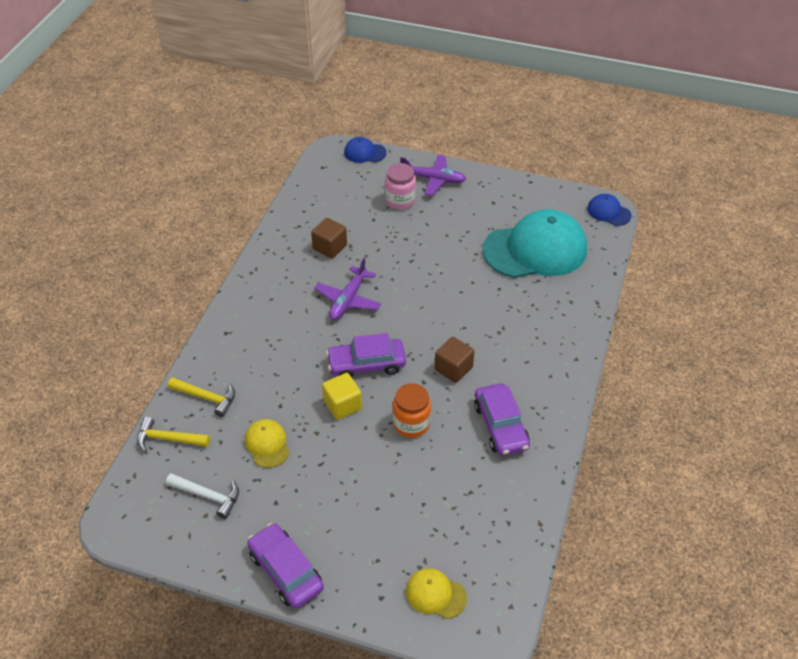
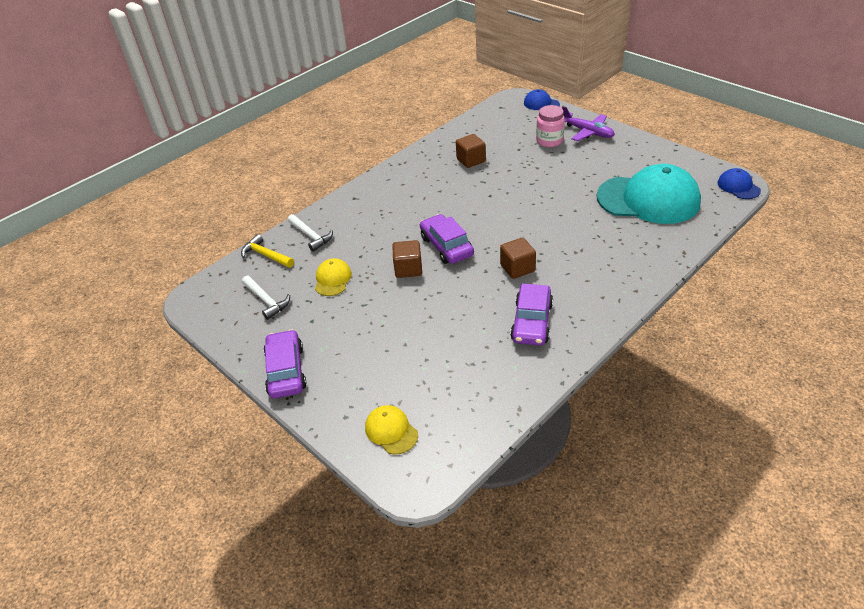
camera: 30 degrees right, 5 degrees down
(206, 397) = (311, 236): yellow hammer -> white hammer
(342, 405) = (408, 269): yellow cube -> brown cube
(348, 300) = (461, 198): purple plane -> none
(366, 364) = (446, 246): purple car -> purple car turned 45 degrees clockwise
(411, 424) = (455, 298): orange jar -> none

